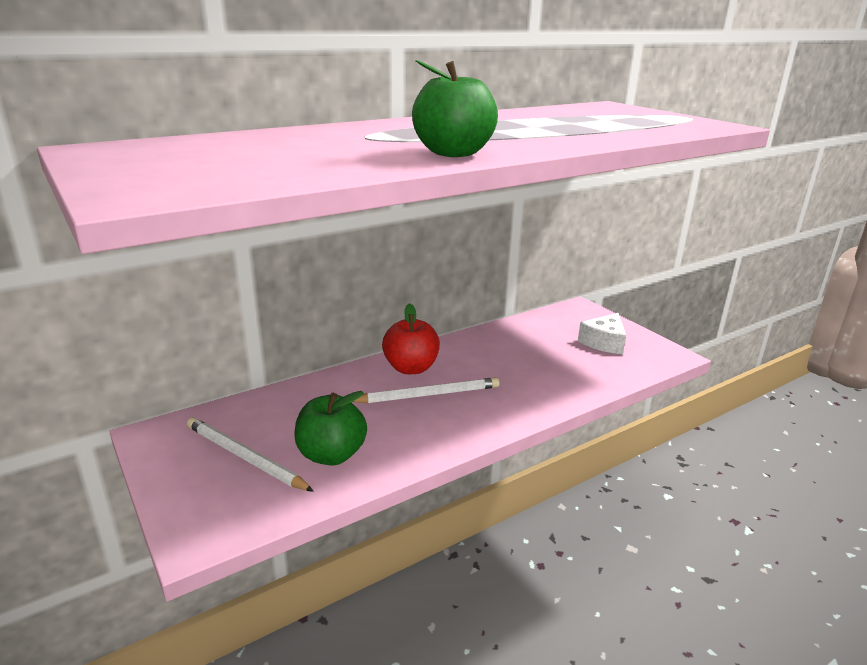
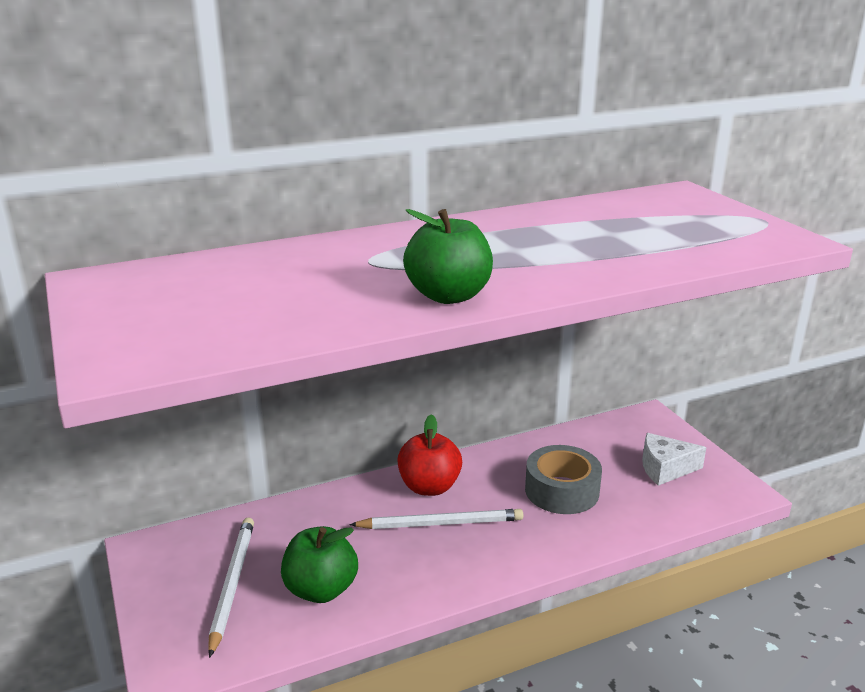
camera: 10 degrees right, 0 degrees up
(244, 457) = (232, 584): white pencil -> white pencil turned 45 degrees clockwise
(525, 363) = (561, 490): none -> grey tape
(604, 342) = (665, 468): white cheese -> white cheese turned 45 degrees clockwise

